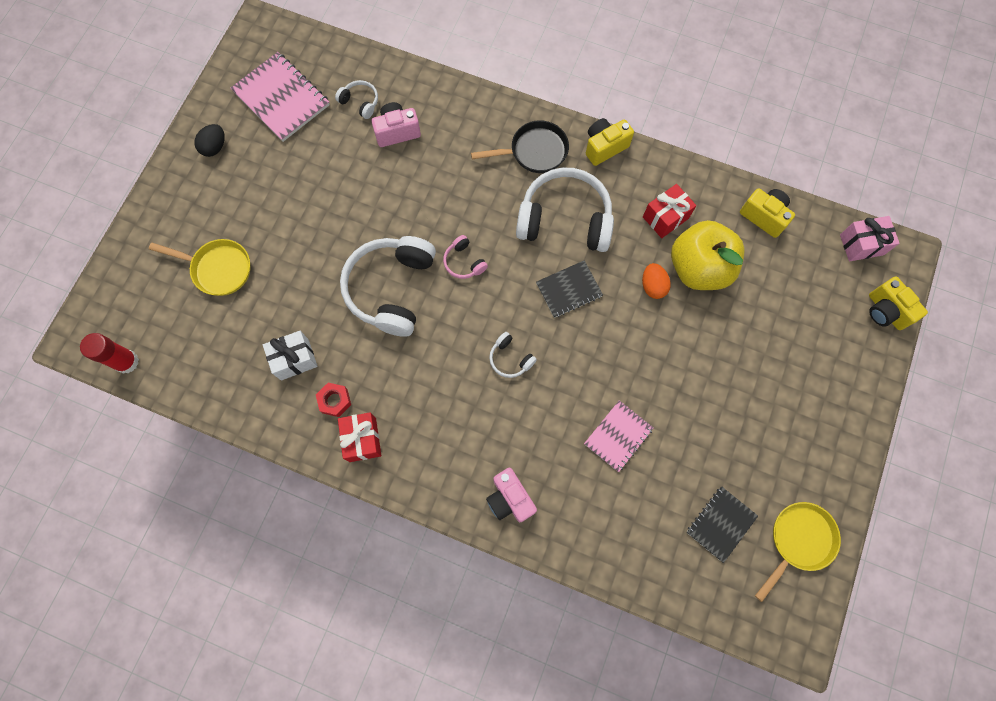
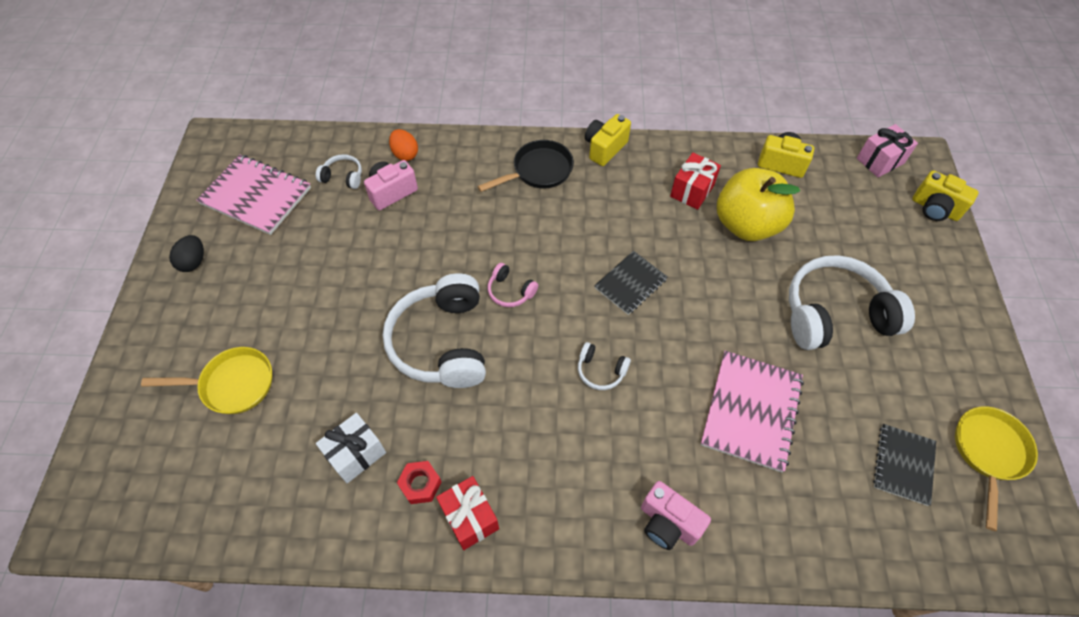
camera: 20 degrees left, 15 degrees down
(126, 362) = (142, 529): red glue stick -> none
(565, 219) = (596, 221): white headphones -> white headphones (835, 313)
(618, 436) = (751, 411): pink notebook -> pink notebook, size x1.60
(653, 286) = (711, 254): orange egg -> orange egg (405, 154)

